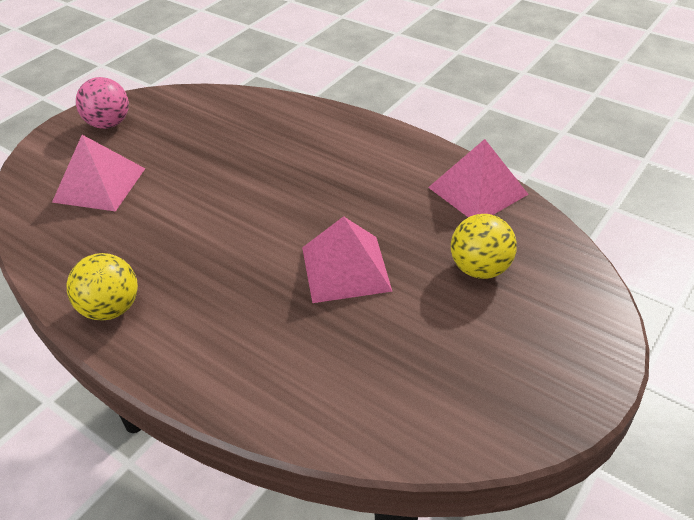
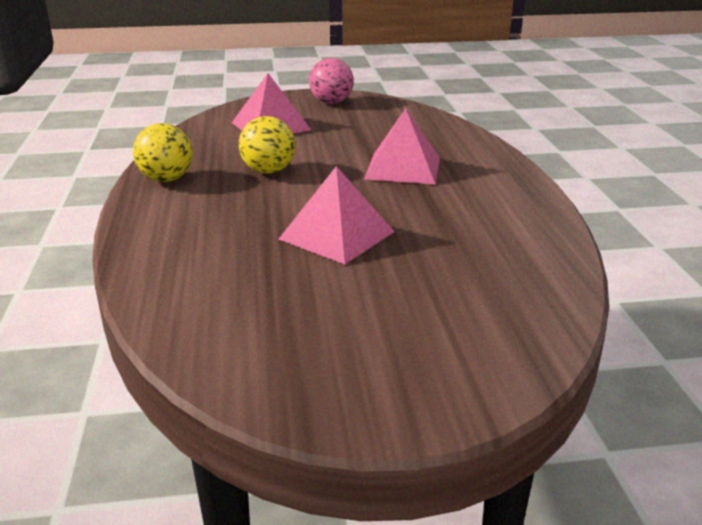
camera: 45 degrees right, 15 degrees down
(477, 190) = (540, 249): pink pyramid -> pink pyramid (403, 168)
(480, 269) = (442, 292): yellow ball -> yellow ball (268, 171)

